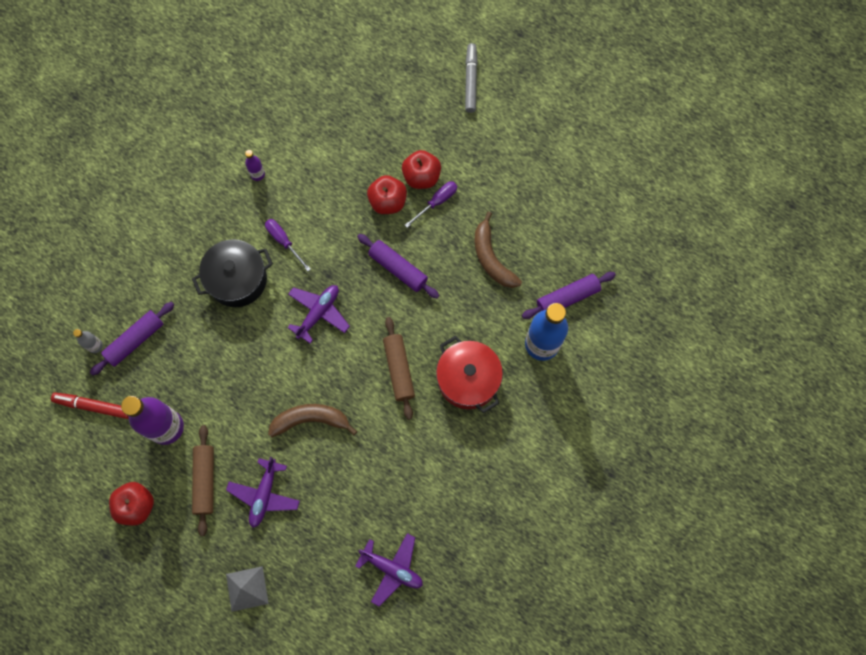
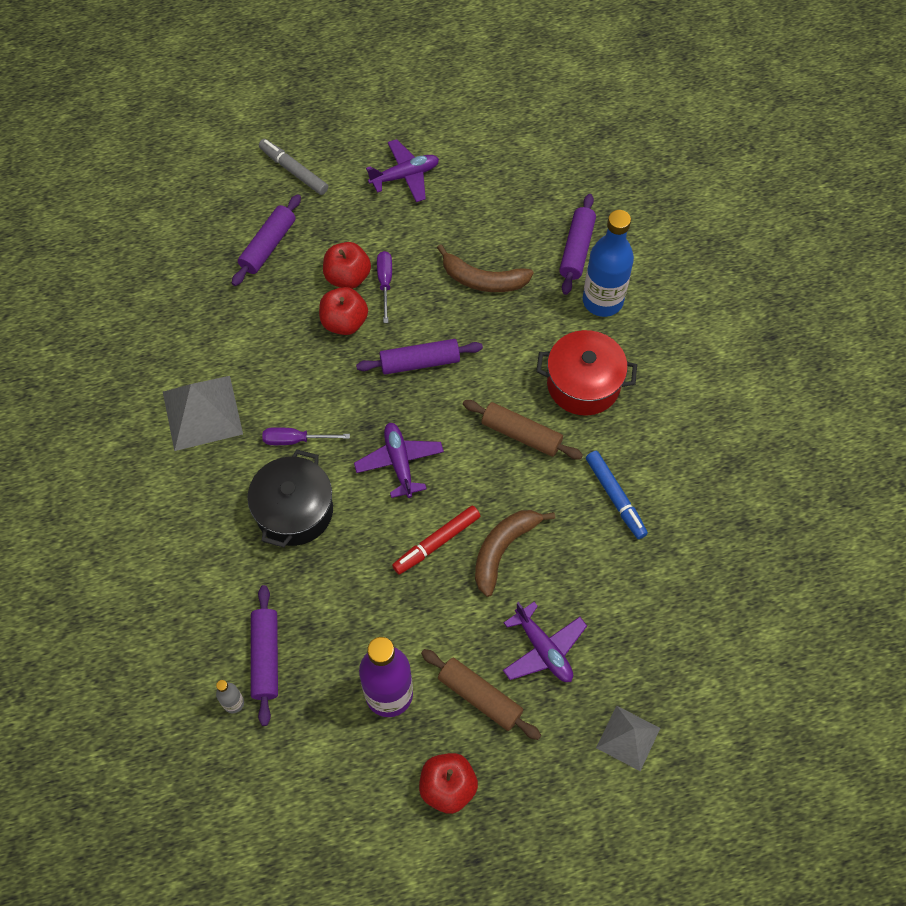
camera: 50 degrees left, 10 degrees down
(93, 406) = (299, 753): red marker -> red marker (436, 543)
(257, 174) = (202, 412): purple bottle -> grey pyramid
(392, 569) = (715, 585): purple plane -> purple plane (405, 176)
(402, 461) = (615, 497): none -> blue marker
(403, 113) = (268, 246): none -> purple rolling pin

